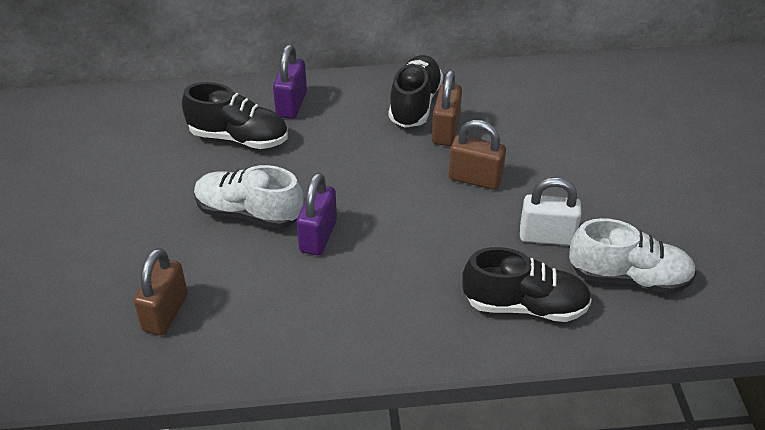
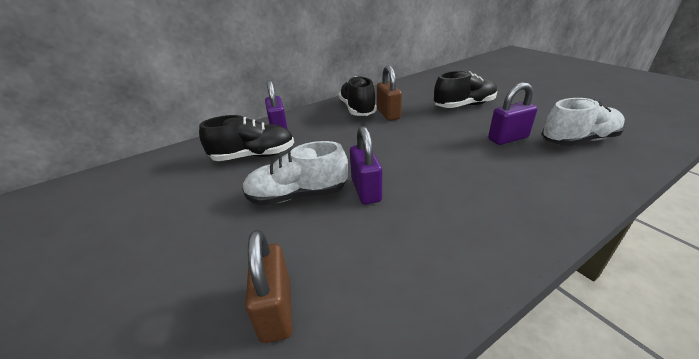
camera: 25 degrees left, 10 degrees down
(475, 179) = (431, 127): brown padlock -> none
(525, 305) = (550, 176): black shoe -> black shoe (464, 105)
(547, 236) = (508, 138): white padlock -> purple padlock

